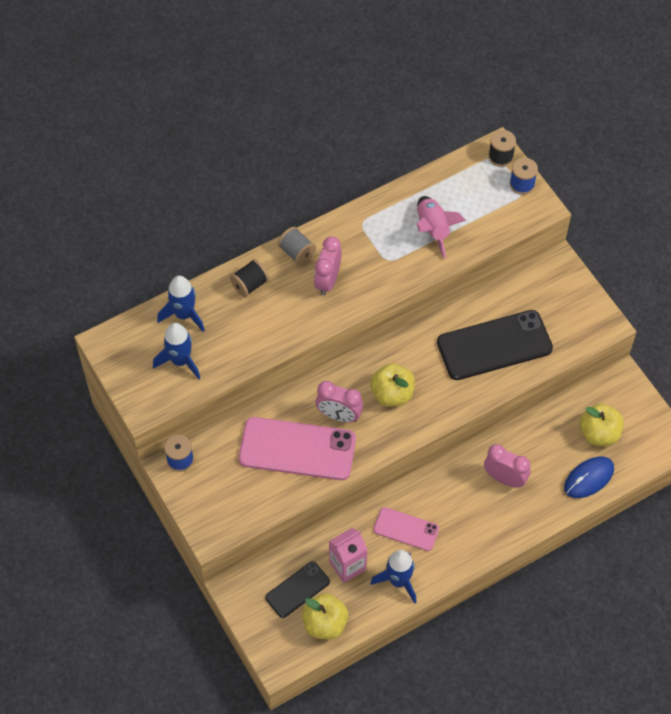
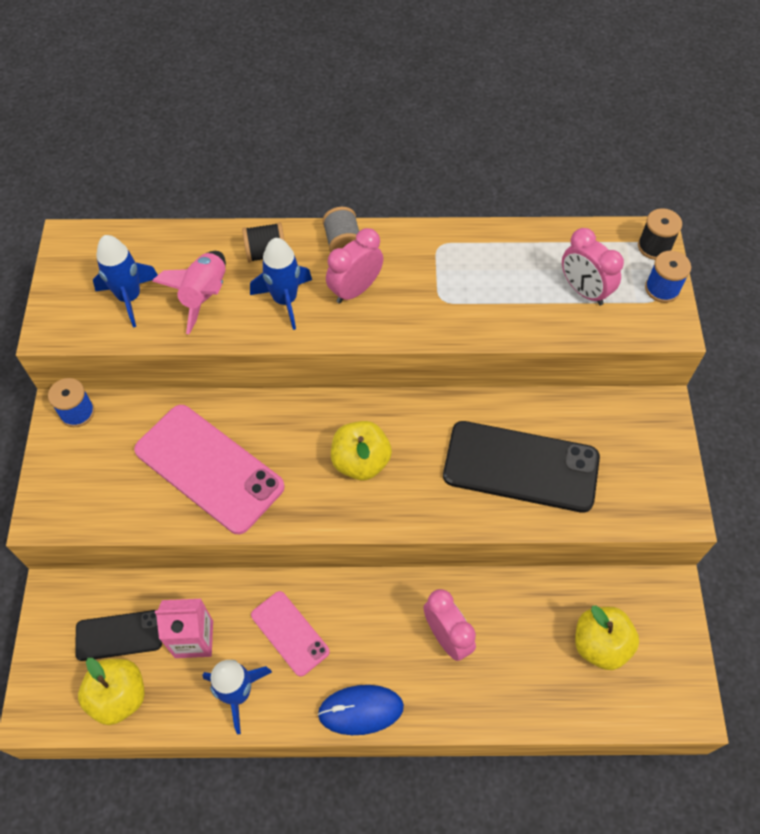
camera: 30 degrees right, 0 degrees up
(184, 315) = (172, 251): blue rocket -> blue rocket (285, 300)
(339, 416) = (283, 455): pink clock -> pink clock (584, 291)
(433, 229) = (518, 290): pink rocket -> pink rocket (204, 296)
(589, 478) = (553, 696): blue mouse -> blue mouse (361, 710)

